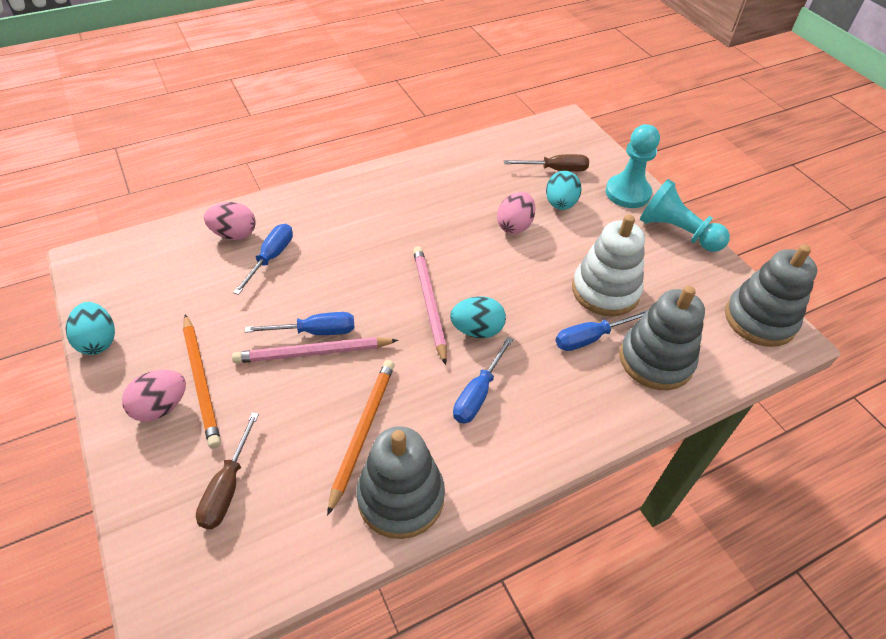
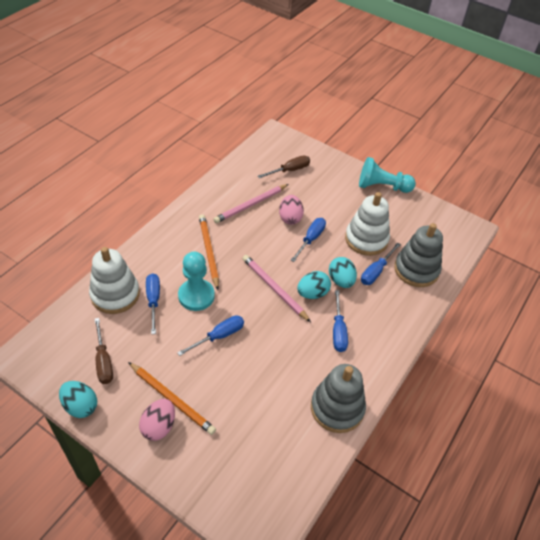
camera: 30 degrees left, 0 degrees up
(228, 487) = (238, 451): brown screwdriver -> brown screwdriver (104, 361)
(234, 234) = (115, 294): pink egg -> white stacking toy
(313, 353) = (228, 350): pink pencil -> pink pencil (251, 205)
(362, 431) = (291, 382): orange pencil -> orange pencil (208, 251)
(524, 261) = (310, 239): none -> blue screwdriver
(560, 204) = (307, 193): turquoise egg -> turquoise egg (341, 280)
(627, 193) = (340, 171): turquoise pawn -> turquoise pawn (196, 296)
(759, 319) = (452, 224): grey stacking toy -> none

